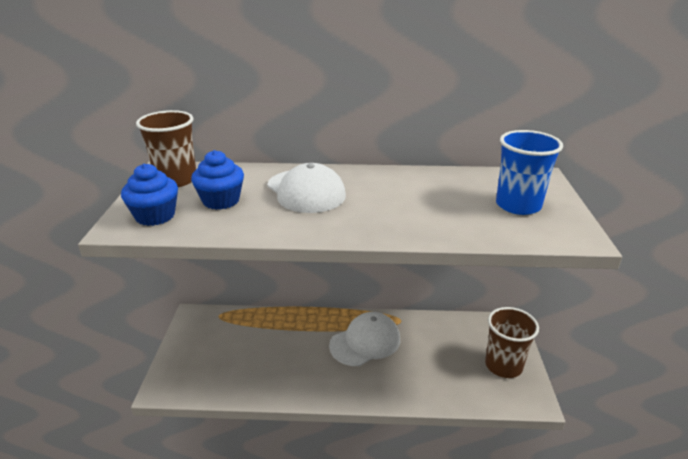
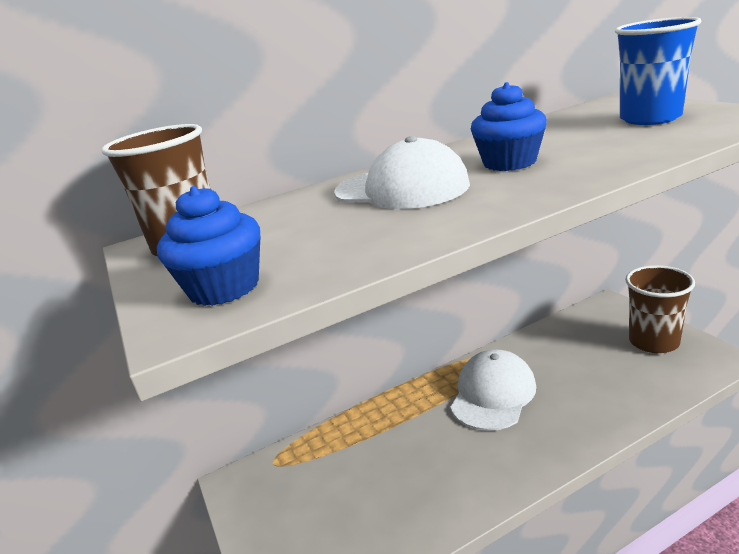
camera: 25 degrees left, 5 degrees down
(221, 201) = (301, 236): blue cupcake -> blue cupcake (509, 162)

